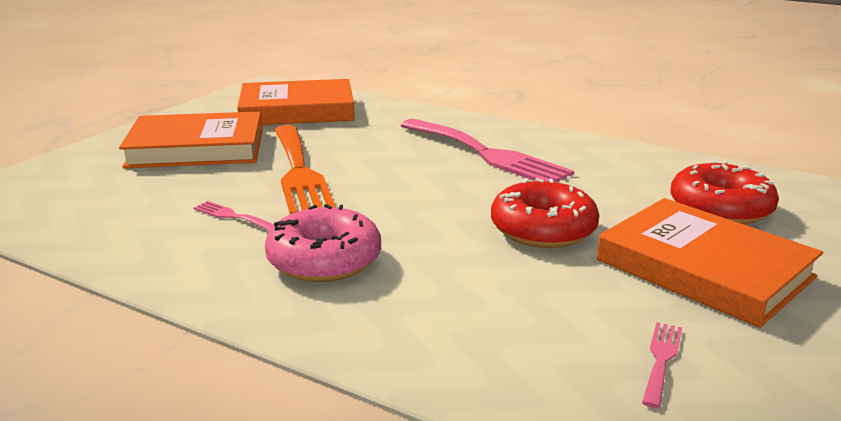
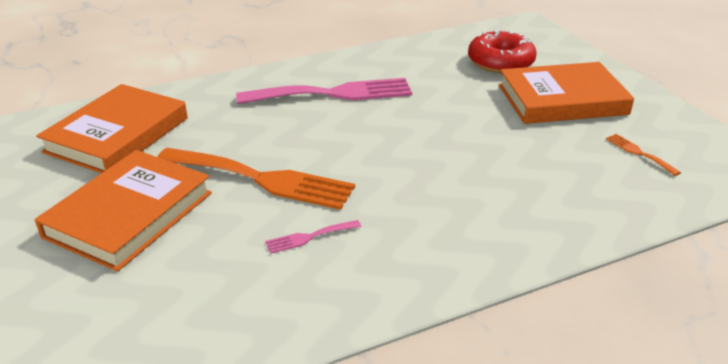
camera: 55 degrees left, 10 degrees up
(324, 260) = (430, 218): pink donut -> none
(543, 229) = (469, 123): red donut -> none
(661, 359) = (639, 153): pink fork -> orange fork

